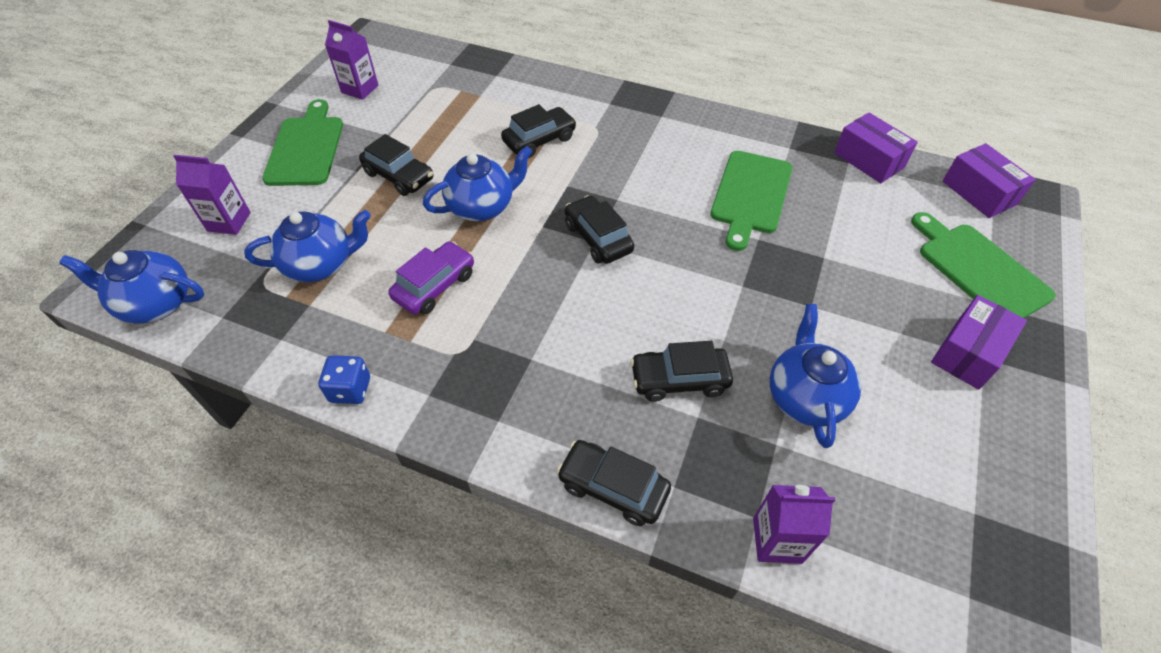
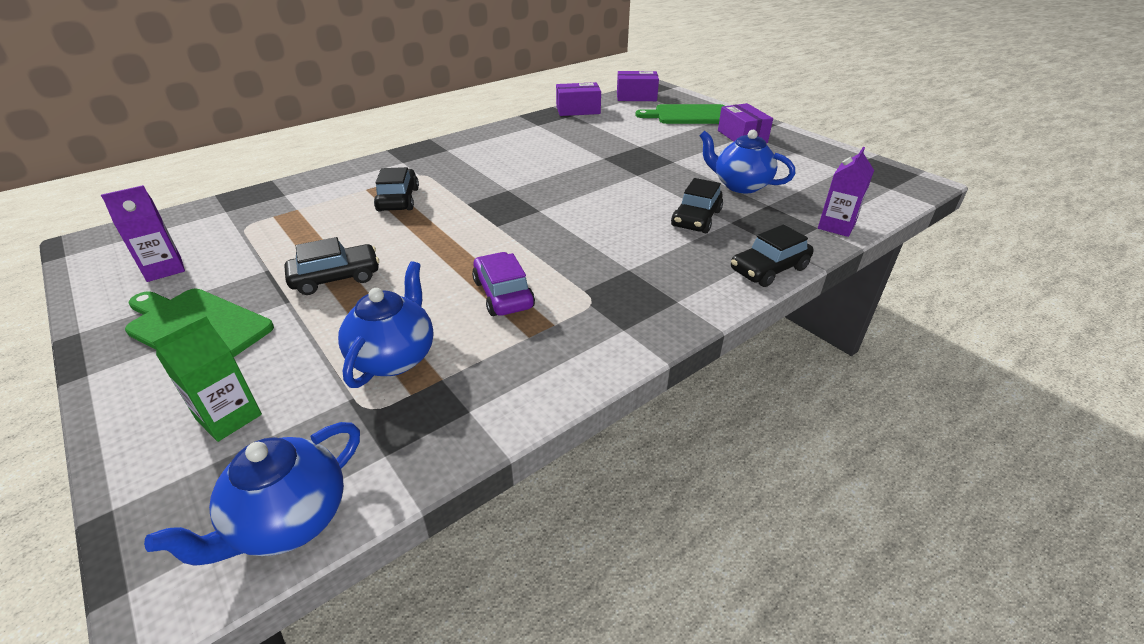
camera: 60 degrees left, 15 degrees down
(229, 222) = (229, 417): purple carton -> green carton
(350, 389) = (580, 375): blue dice -> none
(482, 207) = (438, 246): blue teapot -> none
(598, 238) = (537, 208): black car -> none
(750, 195) = (563, 148): green cutting board -> none

